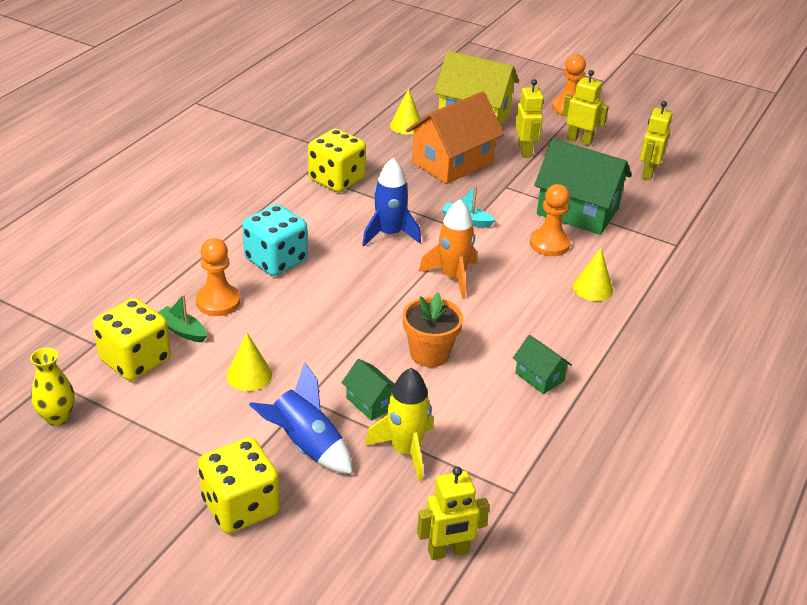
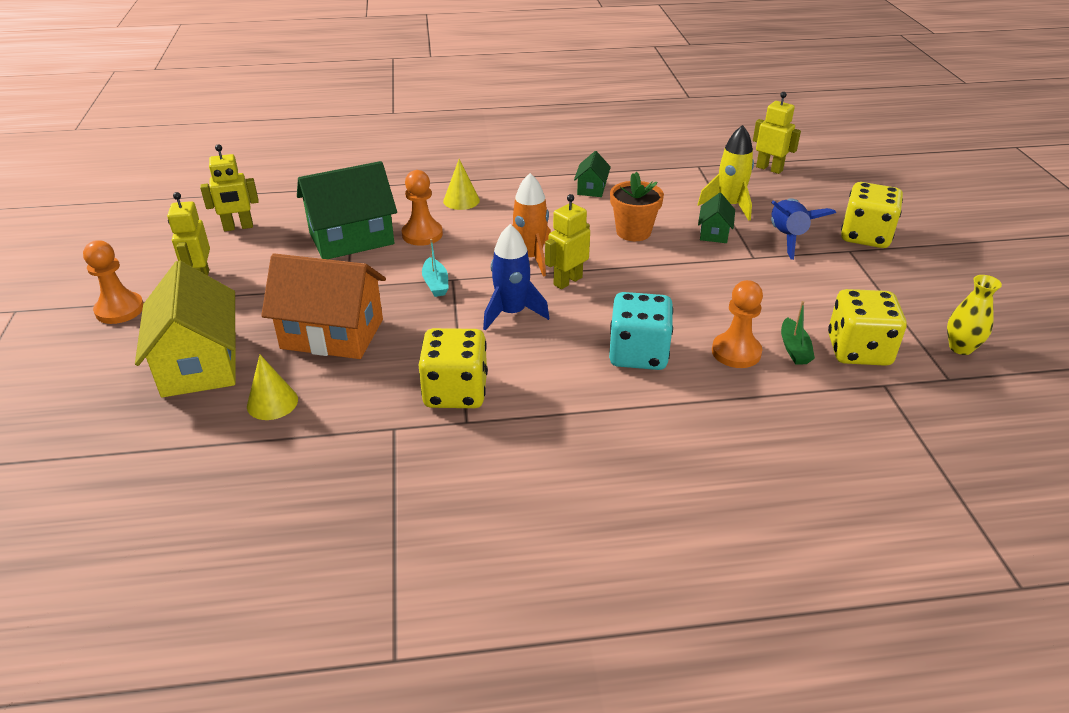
camera: 125 degrees left, 0 degrees up
(249, 375) = (777, 290): yellow cone -> none
(525, 151) = (258, 301): yellow robot -> yellow robot (567, 281)
(577, 211) = (351, 238): green house -> green house turned 75 degrees clockwise

